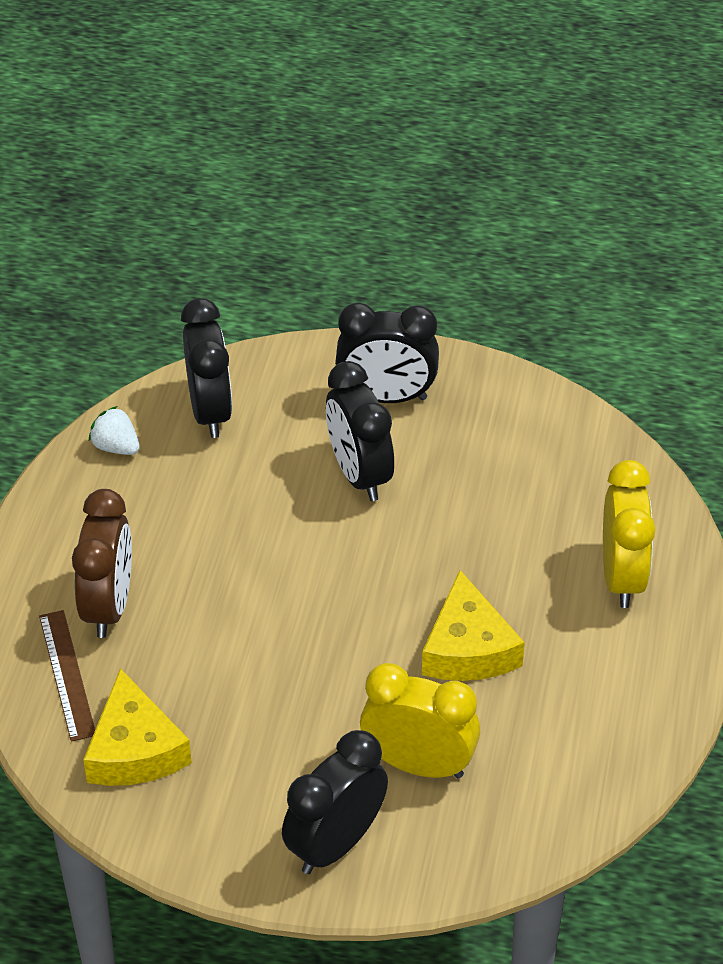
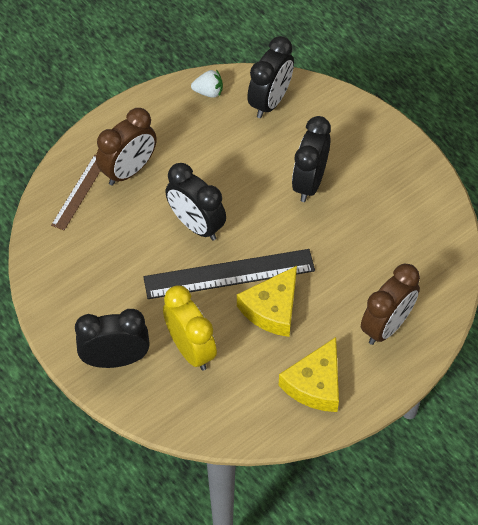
camera: 40 degrees right, 10 degrees up
(116, 447) = (208, 92): white strawberry -> white strawberry turned 105 degrees clockwise
(134, 749) = (74, 249): yellow cheese -> yellow cheese (315, 384)
(372, 644) = (229, 274): none -> black ruler
(386, 397) = (364, 150): black clock -> black clock (196, 225)
(622, 577) = (386, 326): yellow clock -> brown clock

